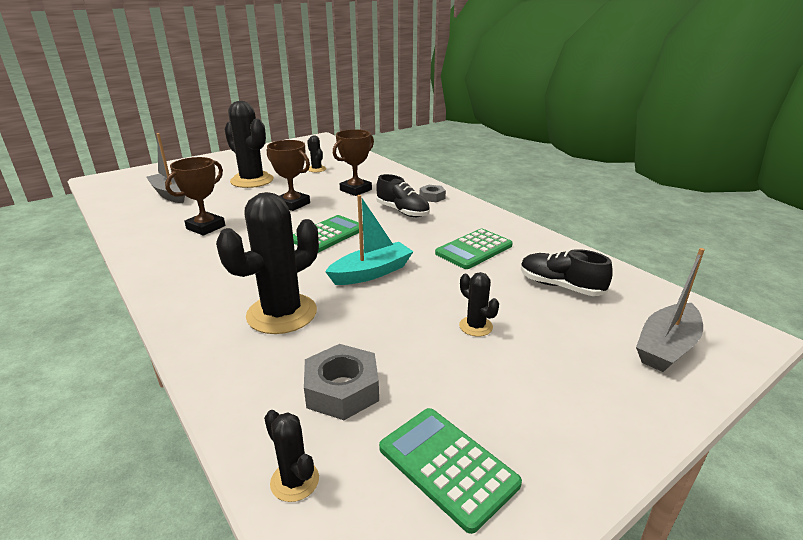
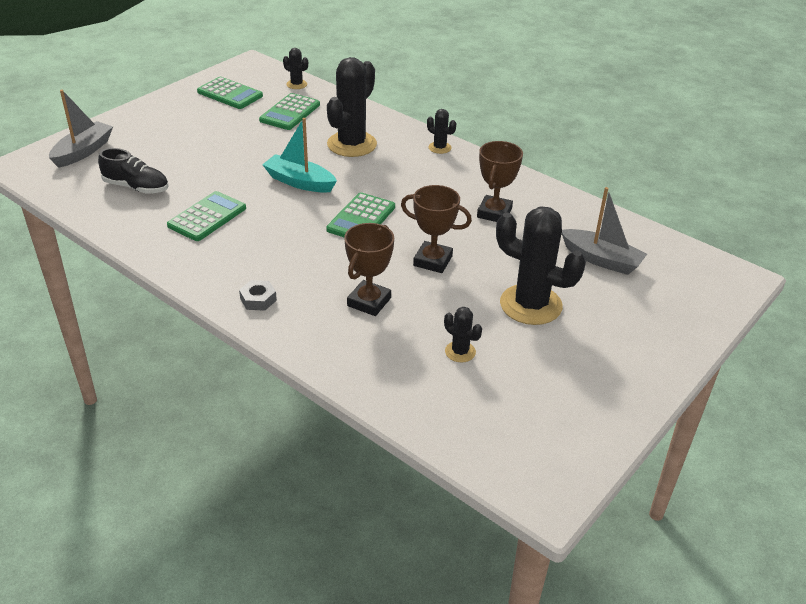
camera: 165 degrees right, 10 degrees up
(342, 389) = (290, 112): grey nut -> green calculator
(371, 272) = (299, 182): turquoise boat -> turquoise boat turned 75 degrees clockwise
(402, 211) = (291, 264): black shoe -> none
(475, 326) = (211, 151): black cactus -> black cactus (440, 148)

